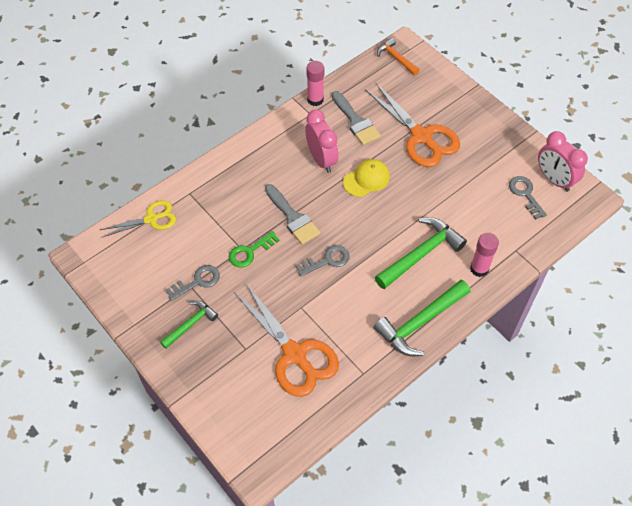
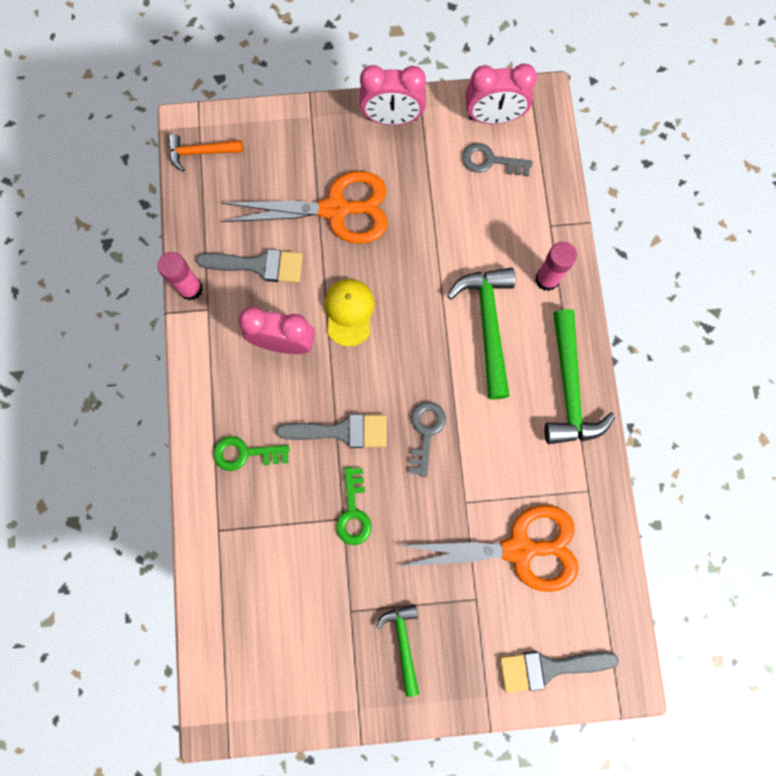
camera: 55 degrees left, 20 degrees up
(151, 219) = (223, 601): yellow scissors -> none
(197, 281) = (351, 599): grey key -> none
(232, 416) = (548, 667): none -> grey brush
(242, 179) = (245, 453): none -> green key
(502, 130) = (392, 118): none -> pink clock

